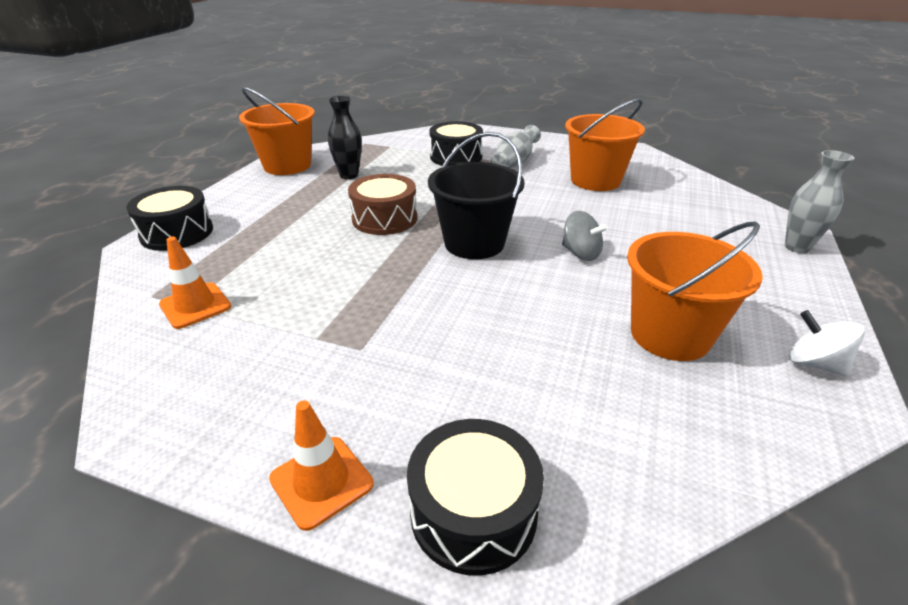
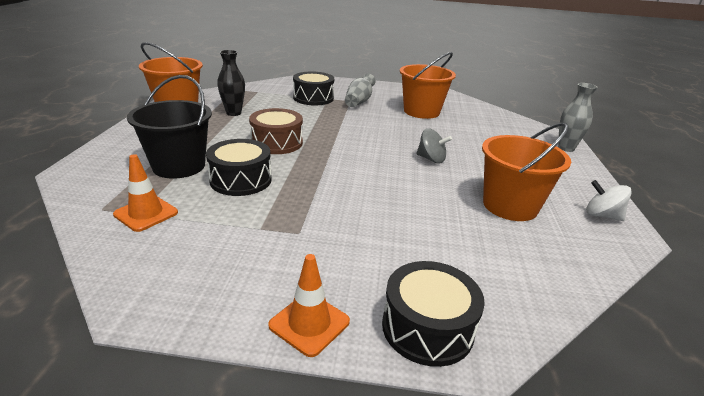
camera: 15 degrees left, 5 degrees down
(177, 233) = (102, 161): black drum -> black drum (241, 180)
(474, 243) = (353, 156): black bucket -> black bucket (179, 166)

